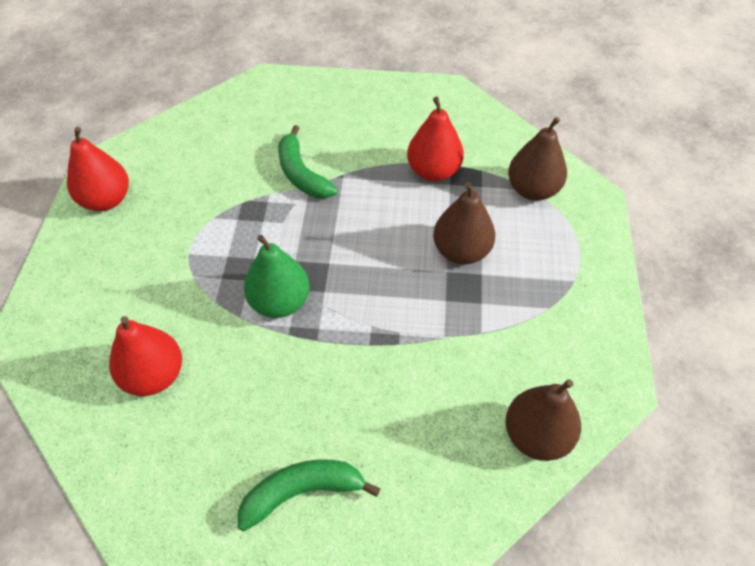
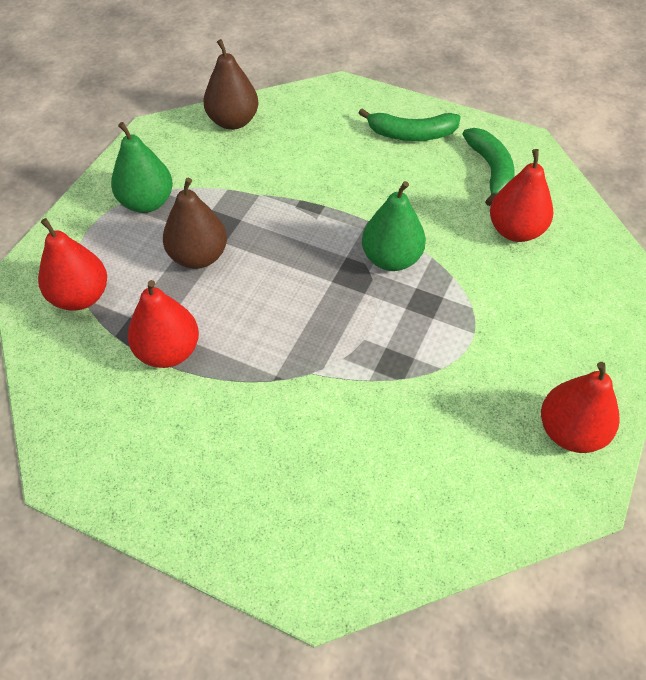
camera: 160 degrees left, 0 degrees up
(301, 174) = (322, 396): green banana -> green banana (491, 170)
(532, 190) = (80, 297): brown pear -> red pear
(549, 291) = (147, 202): none -> green pear

